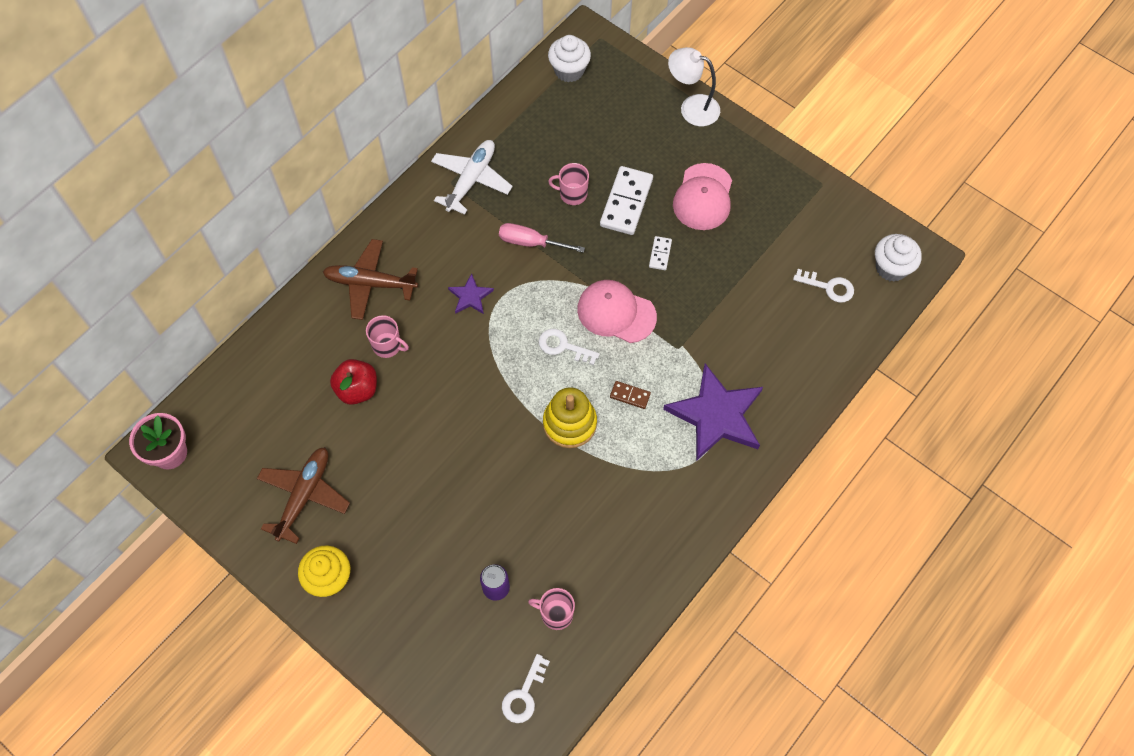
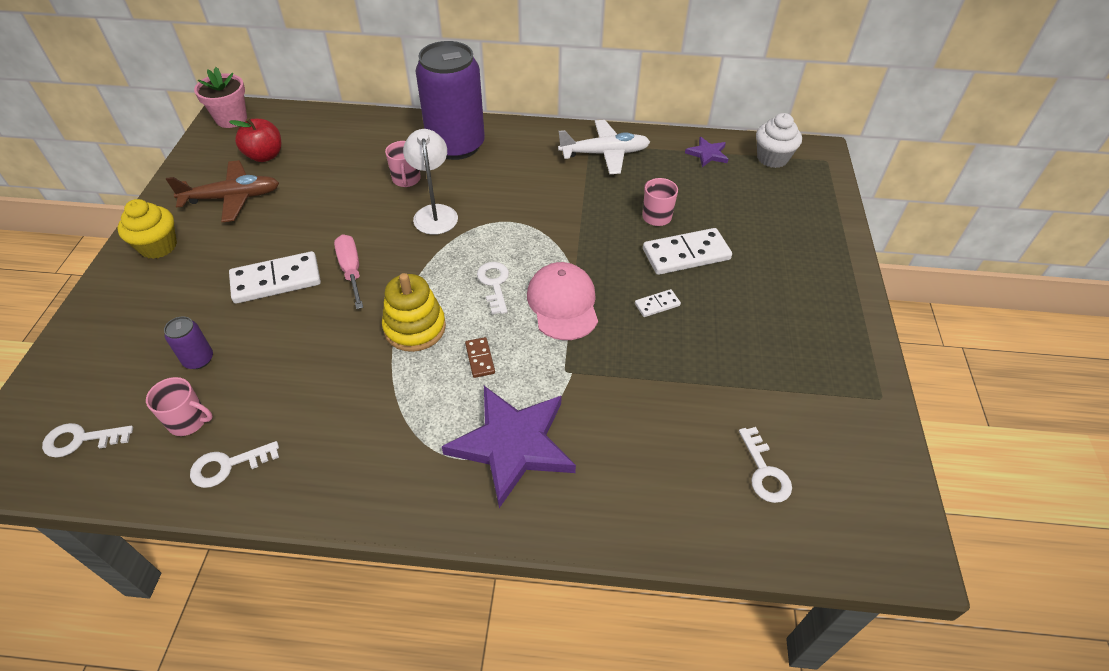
camera: 55 degrees right, 15 degrees down
(357, 389) = (352, 182): red apple -> red apple (265, 156)
(370, 283) = (456, 145): brown plane -> purple can
(444, 500) = (276, 280): none -> white domino
(470, 296) = (494, 203): purple star -> purple star (707, 154)
(531, 242) = (581, 214): pink screwdriver -> pink screwdriver (351, 271)
(556, 614) = (189, 421): pink mug -> pink mug turned 120 degrees clockwise
(616, 600) = (227, 466): none -> white key
(691, 107) = (836, 250): white lamp -> white lamp (434, 213)
(703, 197) = (753, 306): pink cap -> none
(891, 268) = (856, 526): white cupcake -> none

